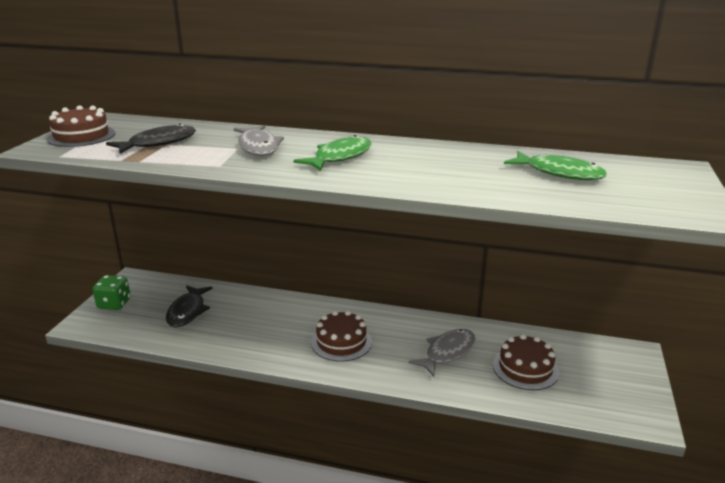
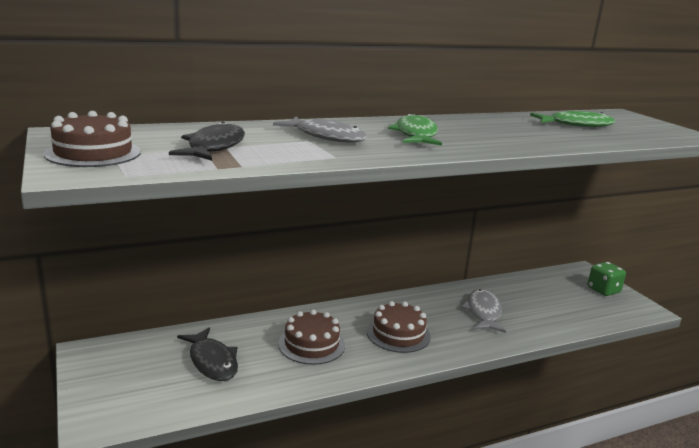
camera: 40 degrees left, 5 degrees down
(114, 304) = (107, 386): green dice -> green dice (603, 290)
(525, 368) = (544, 304): brown cake -> brown cake (311, 344)

